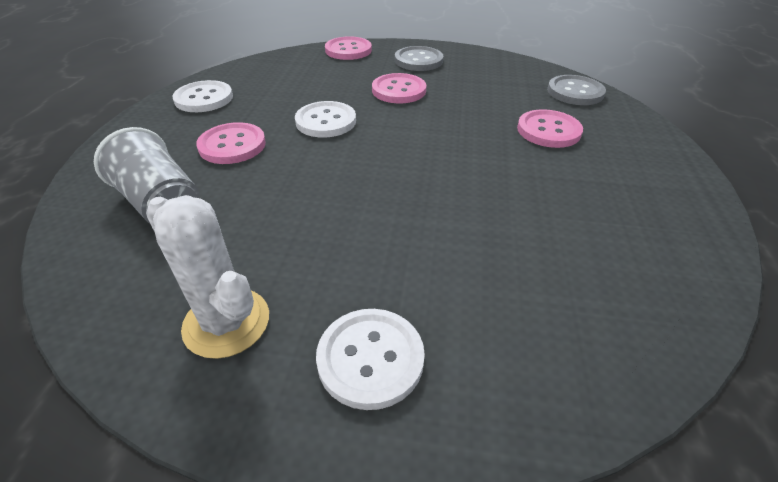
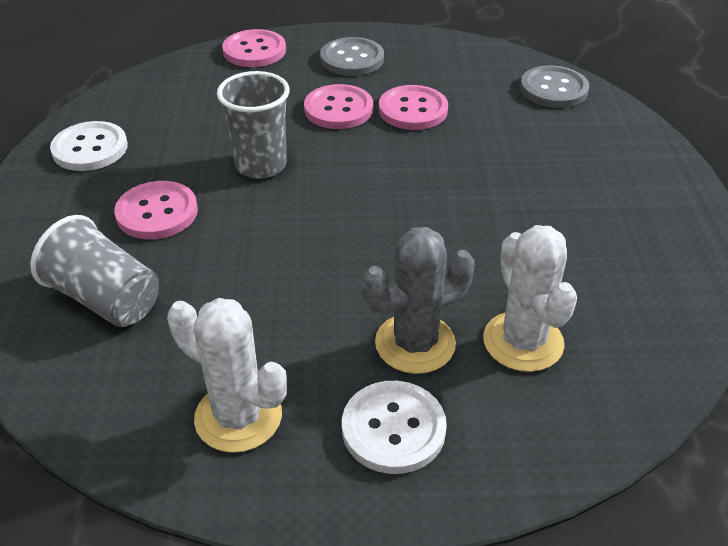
camera: 10 degrees left, 0 degrees up
(326, 121) = (261, 165): white button -> grey cup
(413, 277) = (415, 343): none -> grey cactus
(519, 290) = (523, 341): none -> white cactus
(548, 131) = (529, 148): pink button -> pink button (413, 110)

